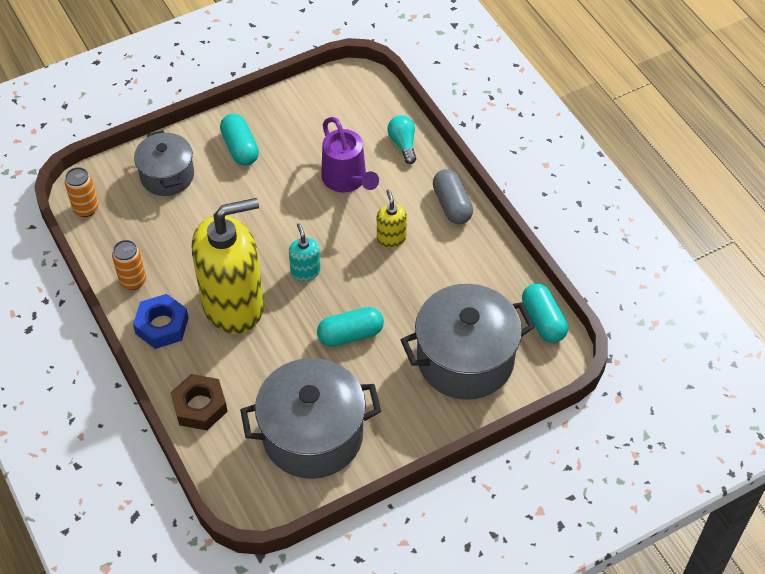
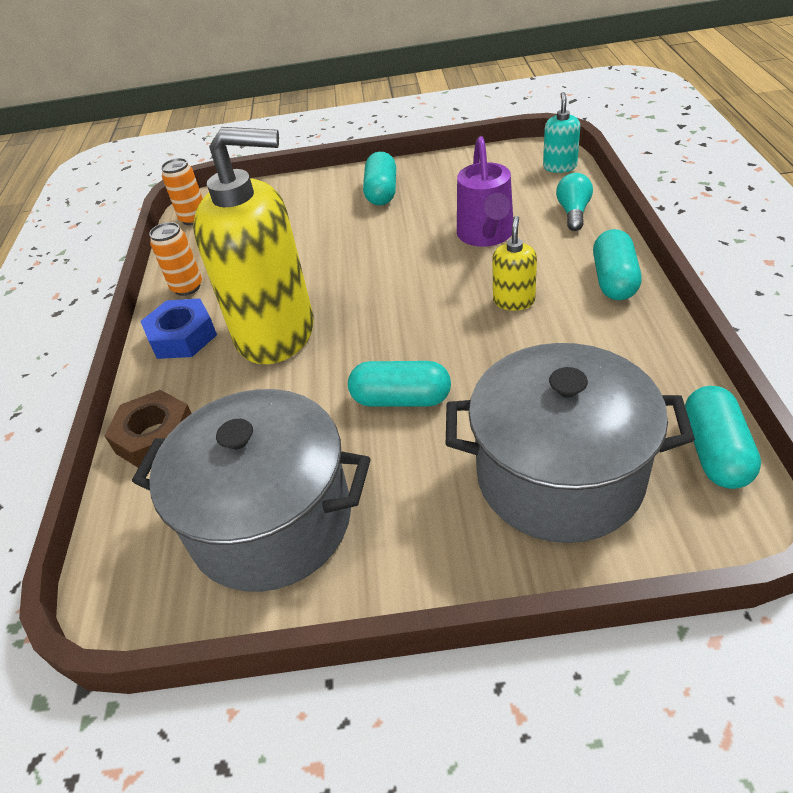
camera: 30 degrees right, 10 degrees down
(167, 176) = (291, 204): grey pot -> none
(305, 271) = (384, 315): turquoise soap dispenser -> turquoise soap dispenser (559, 167)
(452, 205) = (614, 280): grey capsule -> turquoise capsule

